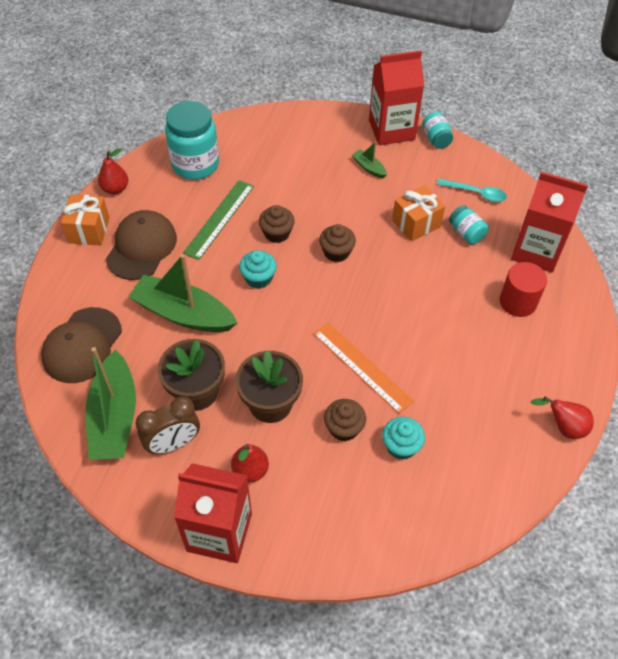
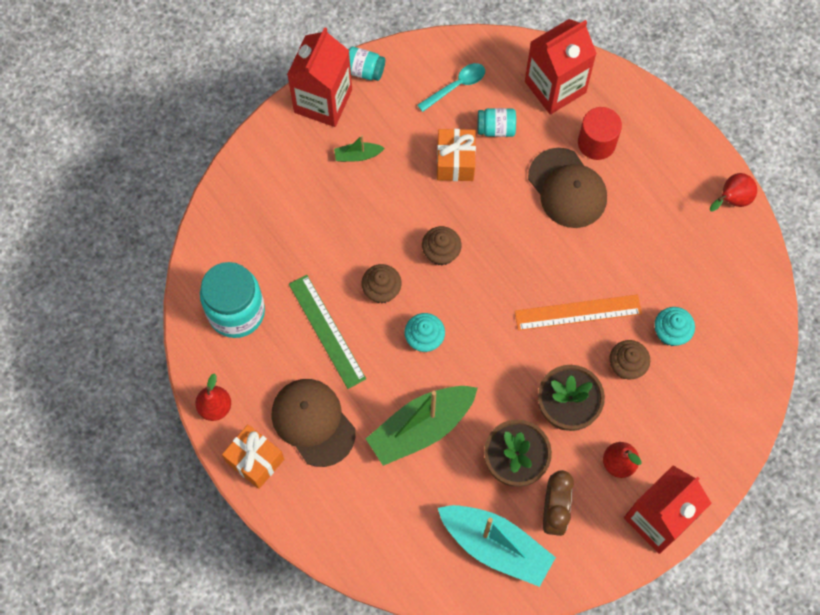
camera: 55 degrees left, 15 degrees up
(82, 345) = (397, 536): brown cap -> brown cap (567, 188)
(114, 417) = (496, 546): green boat -> turquoise boat

